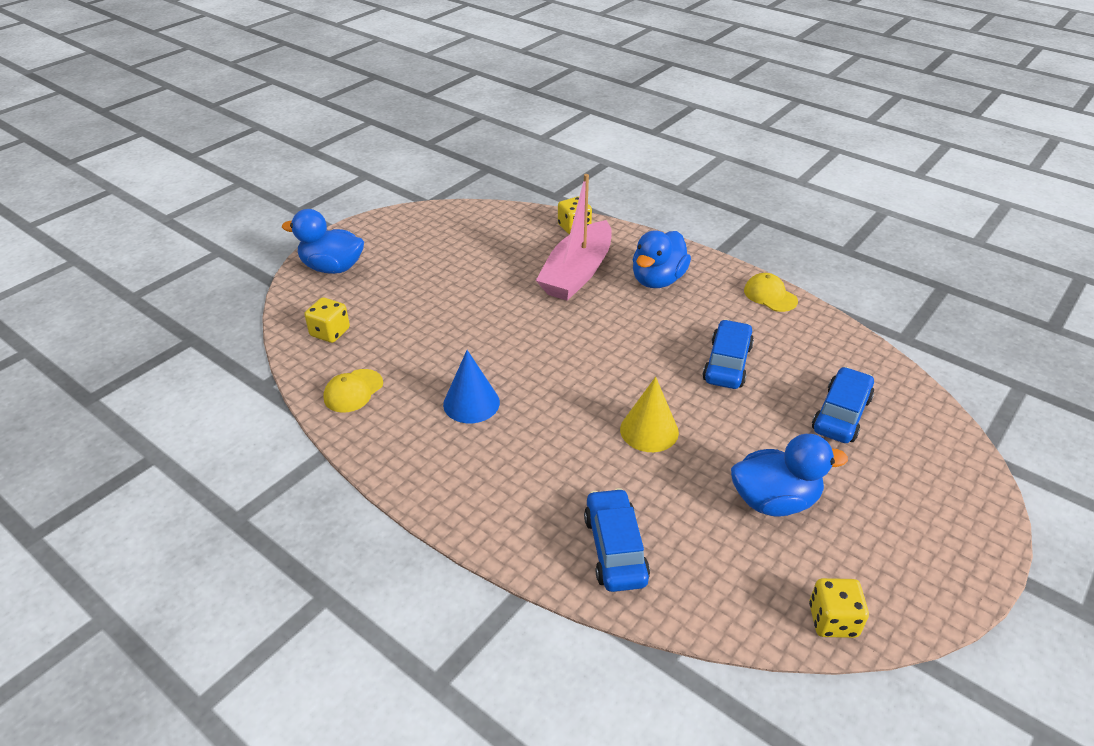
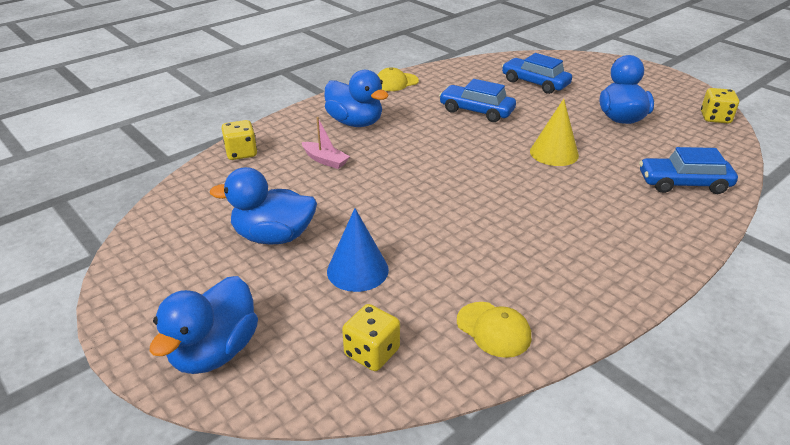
camera: 80 degrees left, 5 degrees down
(456, 267) = (273, 236): none -> blue duck
(471, 403) = (518, 241): blue cone -> blue cone (357, 270)
(577, 273) = (325, 160): pink boat -> pink boat, size x0.44

